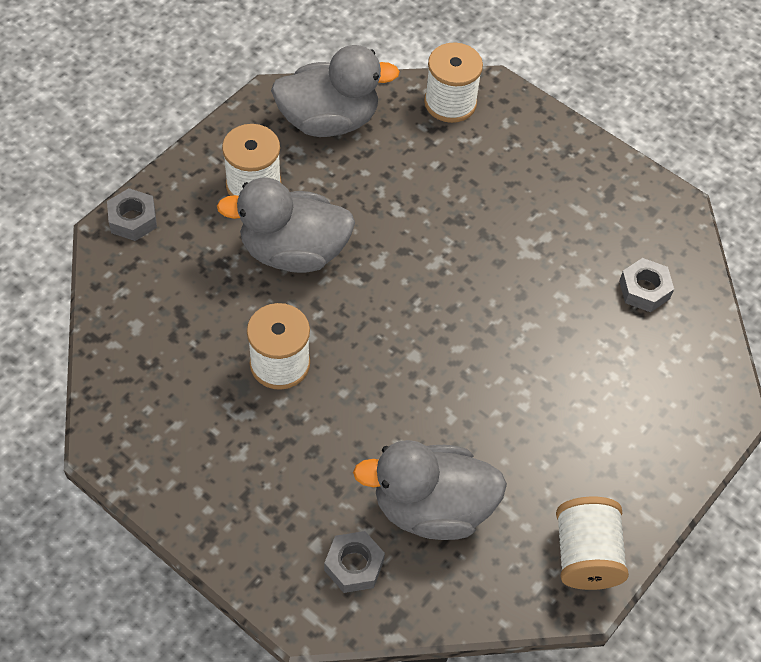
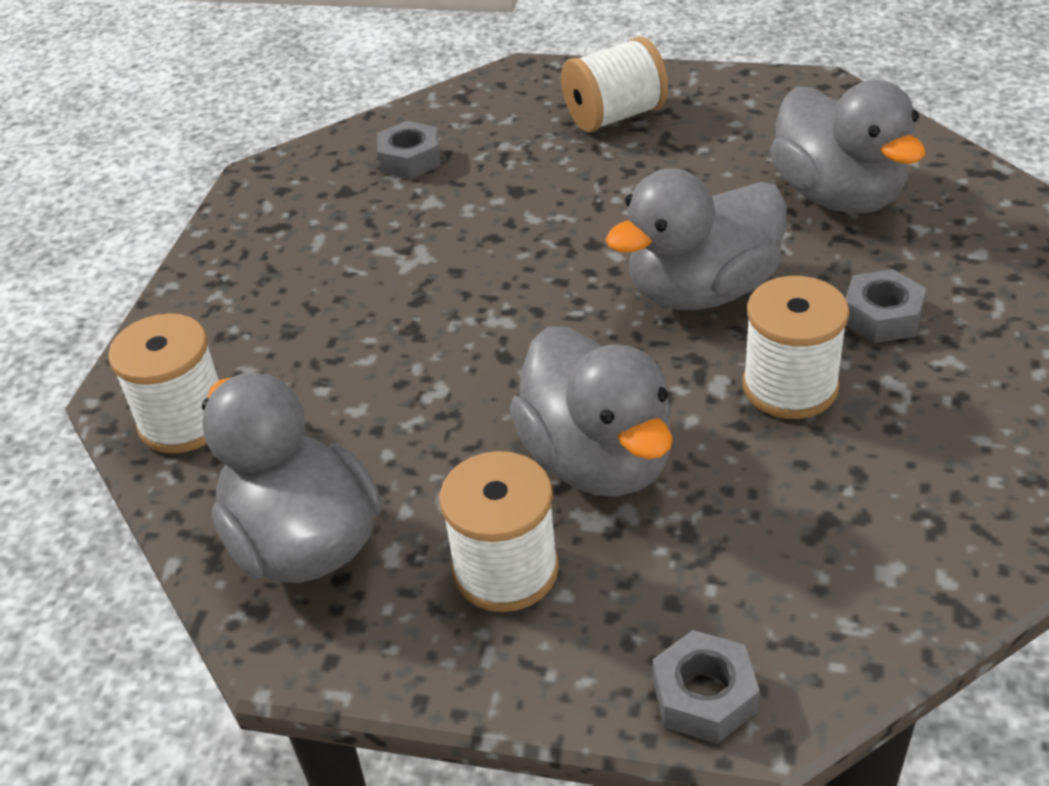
camera: 110 degrees left, 15 degrees down
(354, 565) = (966, 218): grey nut -> grey nut (882, 316)
(390, 371) = (702, 291): none -> grey duck
(585, 555) = (775, 95): white spool -> white spool (615, 116)

